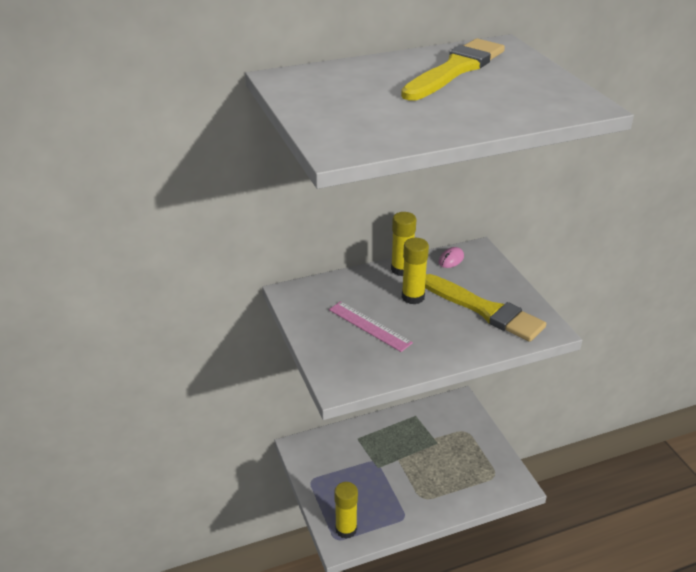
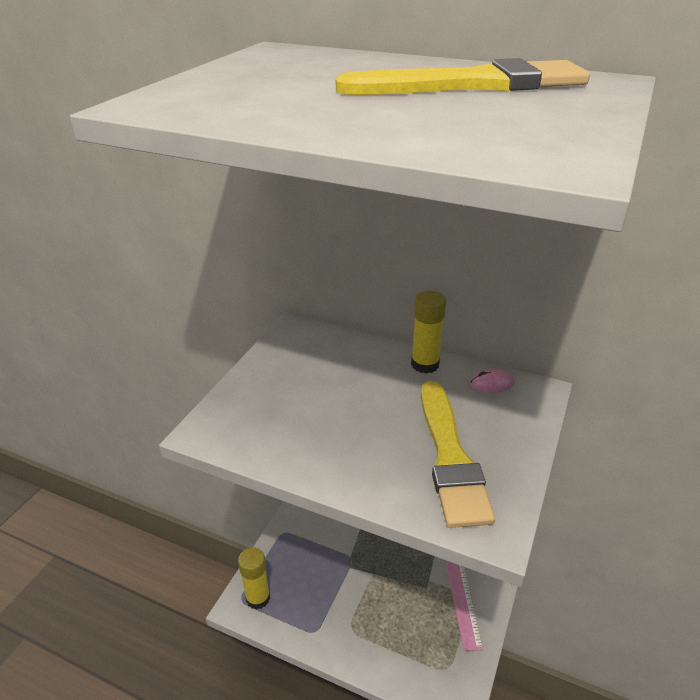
camera: 45 degrees right, 0 degrees up
(369, 326) = (312, 397): pink ruler -> pink ruler (463, 602)
(413, 297) = (395, 396): yellow glue stick -> none

